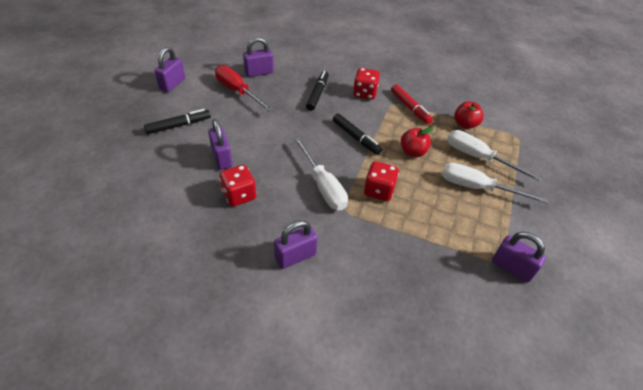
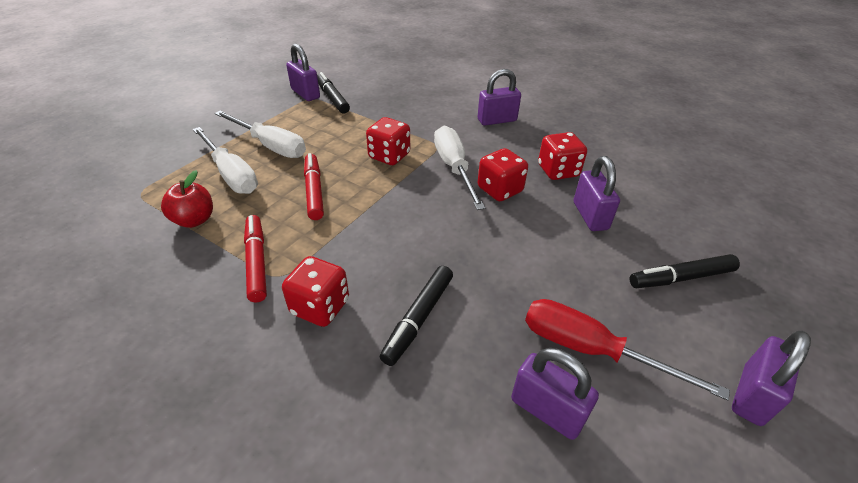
camera: 165 degrees left, 5 degrees down
(237, 91) = (591, 350): red screwdriver -> red screwdriver turned 150 degrees clockwise
(259, 72) = (547, 410): purple padlock -> purple padlock turned 45 degrees clockwise
(285, 170) = (500, 190): none -> red dice
(356, 138) = (384, 220): black marker -> black marker (332, 98)
(412, 152) = (314, 191): red apple -> red marker

